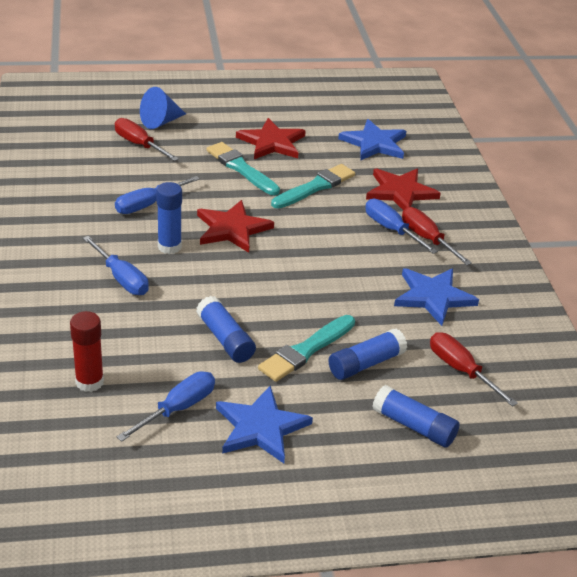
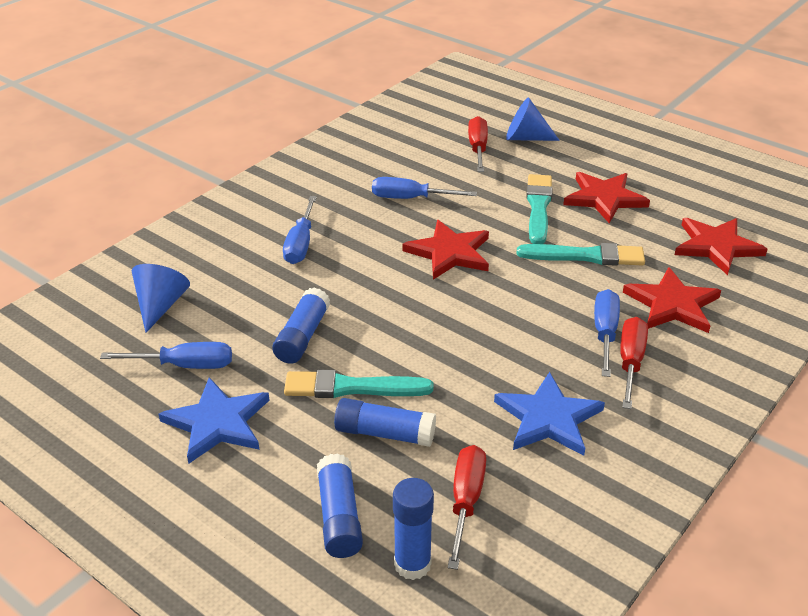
camera: 50 degrees right, 0 degrees up
(89, 382) = (160, 306): red glue stick -> blue cone
(169, 246) = (375, 239): blue glue stick -> blue glue stick (412, 564)
(374, 143) = (716, 247): blue star -> red star

